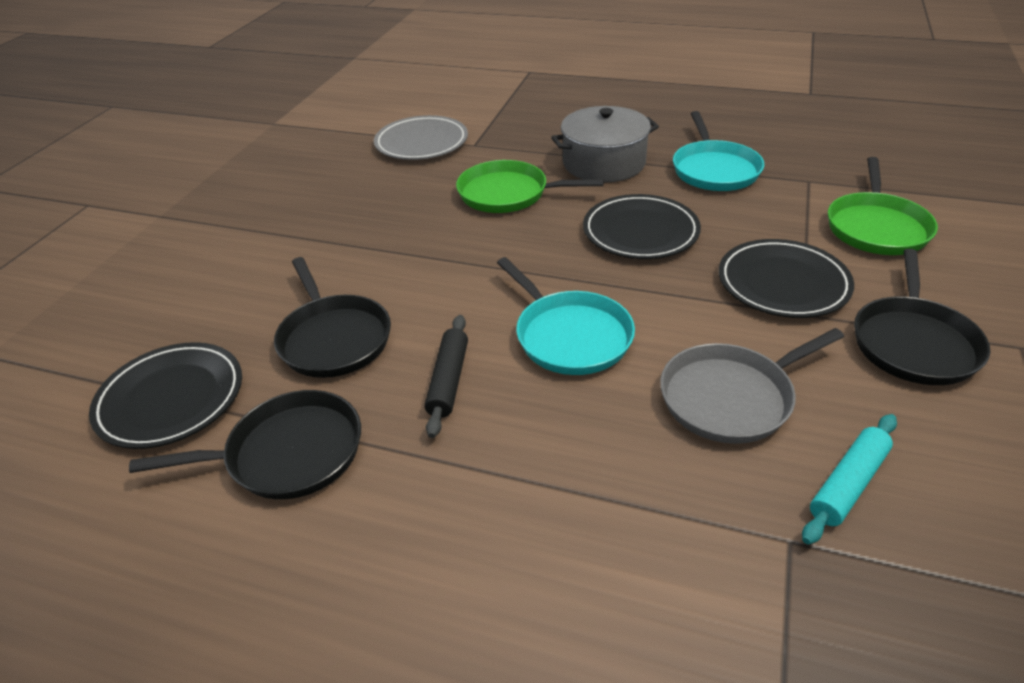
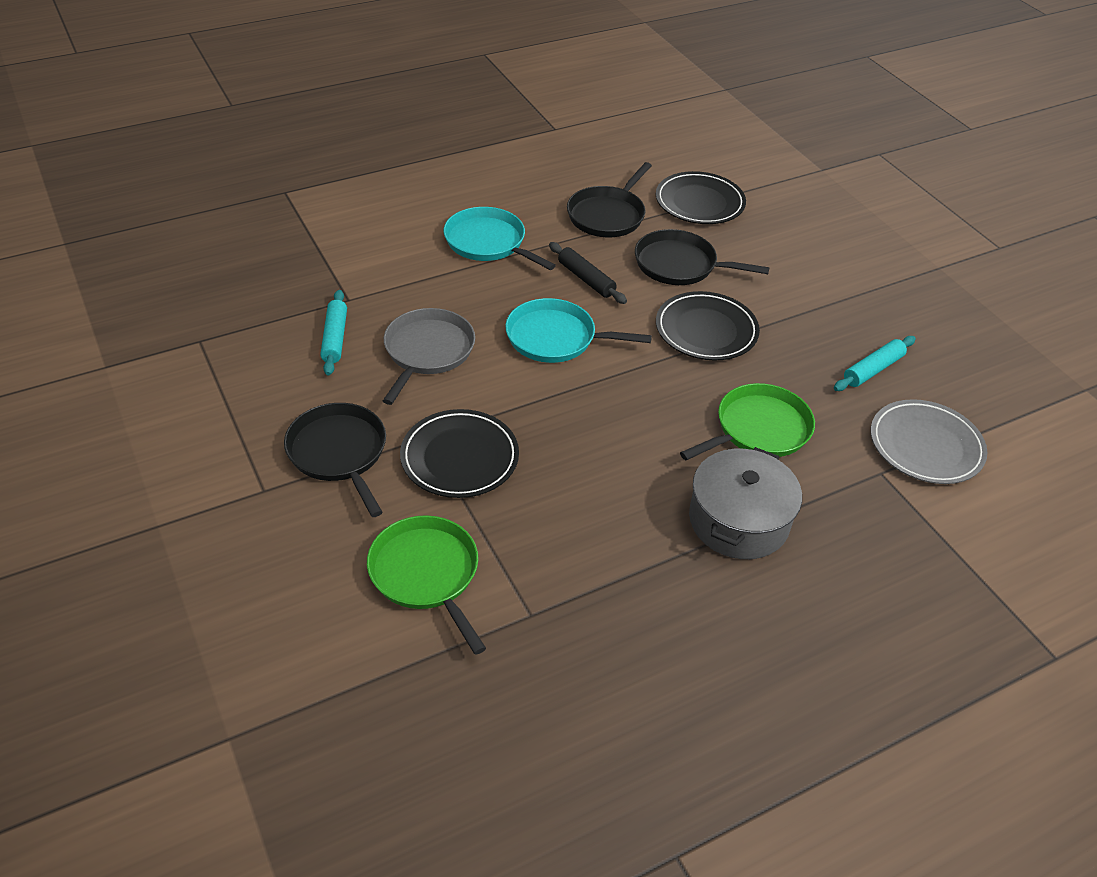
camera: 130 degrees right, 5 degrees up
(363, 186) = (873, 370): none -> turquoise rolling pin
(640, 232) = (609, 449): black plate -> black plate (706, 330)
(714, 170) = (632, 576): turquoise pan -> turquoise pan (488, 242)

